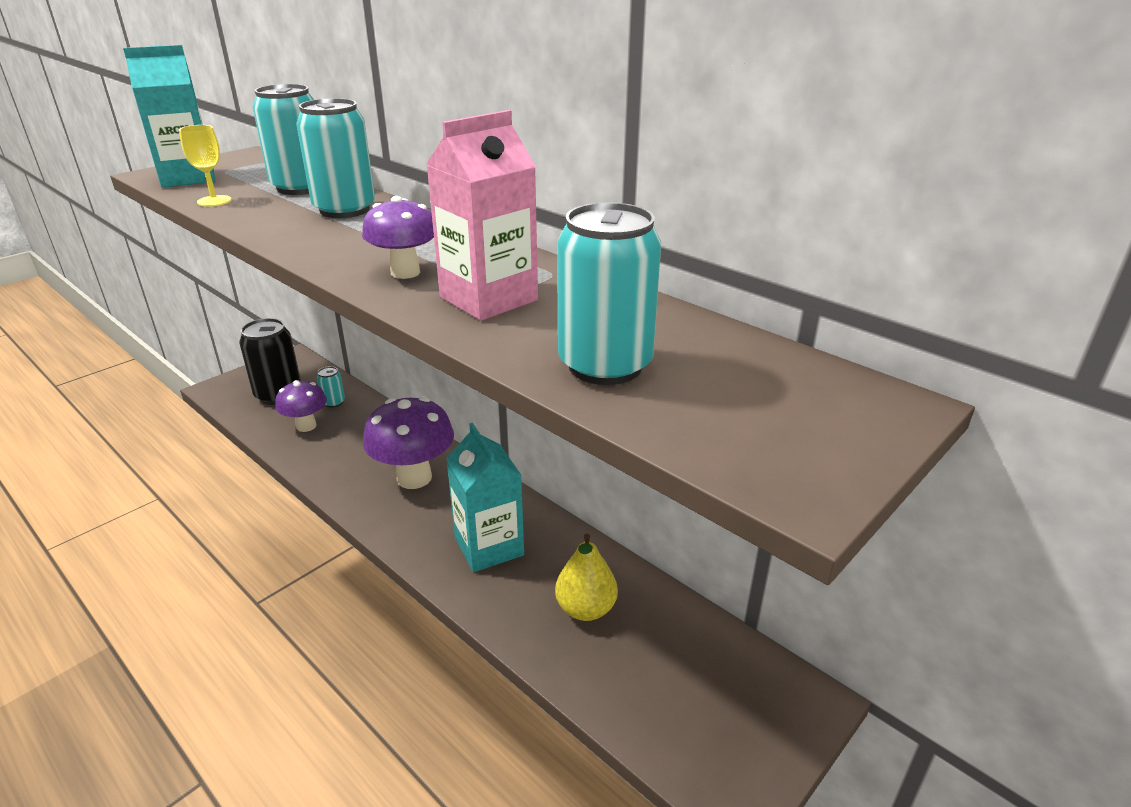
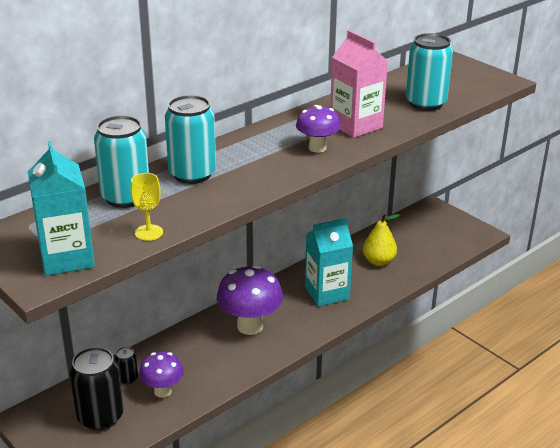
camera: 85 degrees left, 0 degrees up
(333, 402) = (127, 378): turquoise can -> black can

